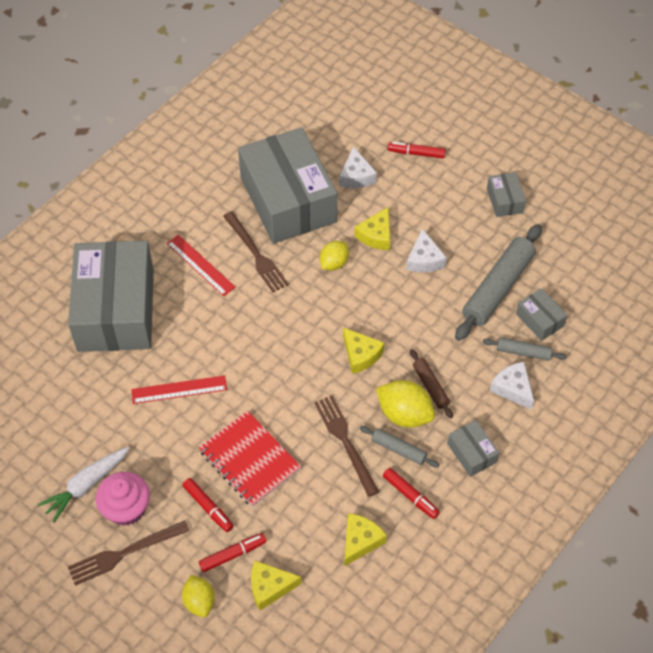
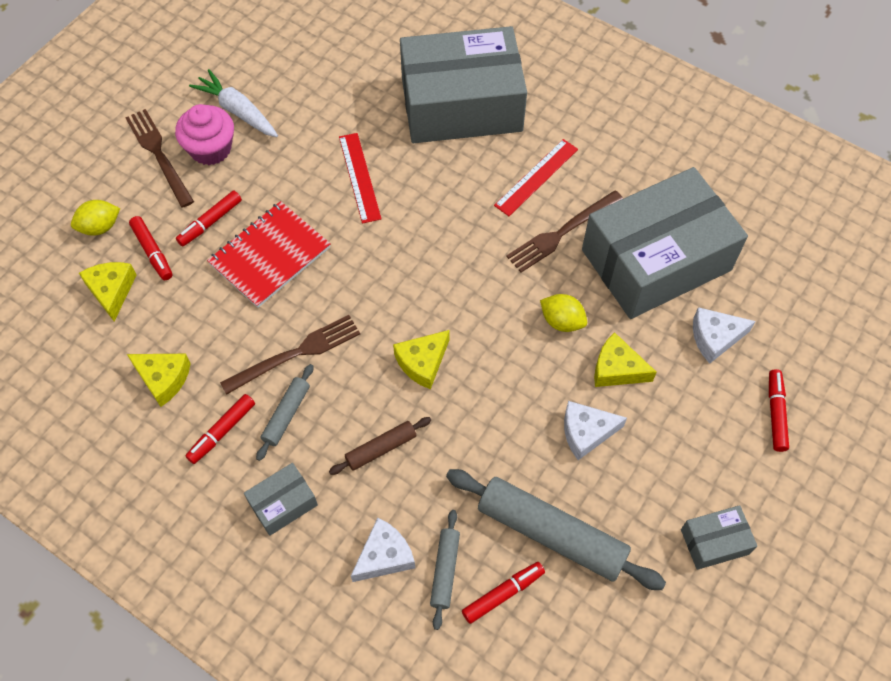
camera: 85 degrees right, 5 degrees up
(404, 414) = (337, 419): yellow lemon -> none
(539, 320) = (503, 594): grey box -> red marker

